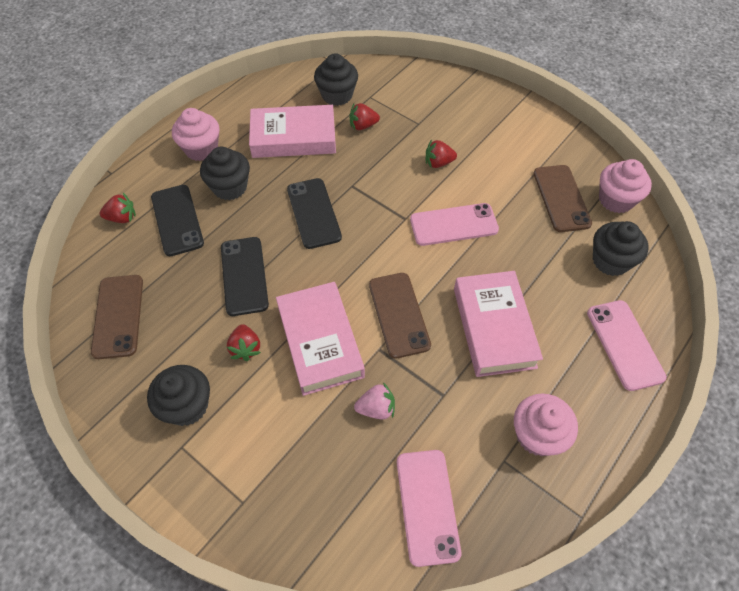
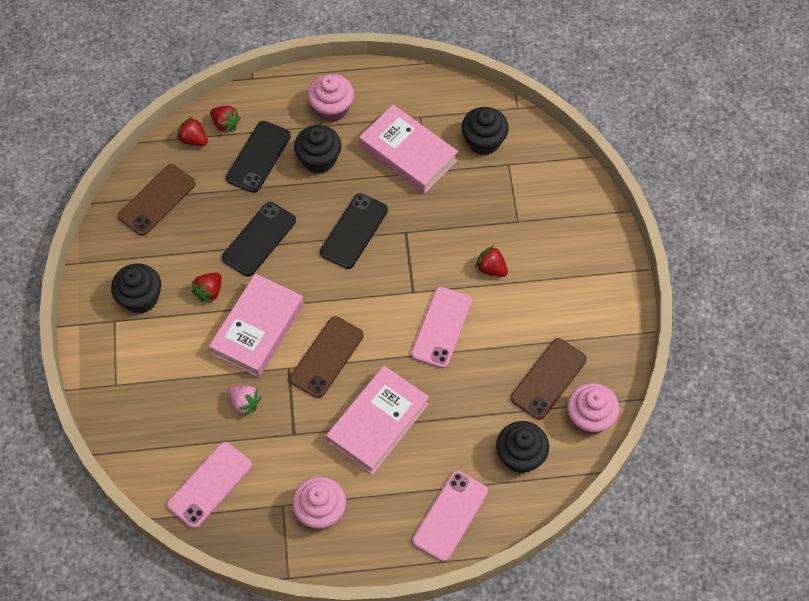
camera: 45 degrees right, 5 degrees up
(363, 126) = (471, 187): red strawberry -> red strawberry (193, 140)
(453, 225) = (441, 327): pink phone -> pink phone turned 75 degrees clockwise

